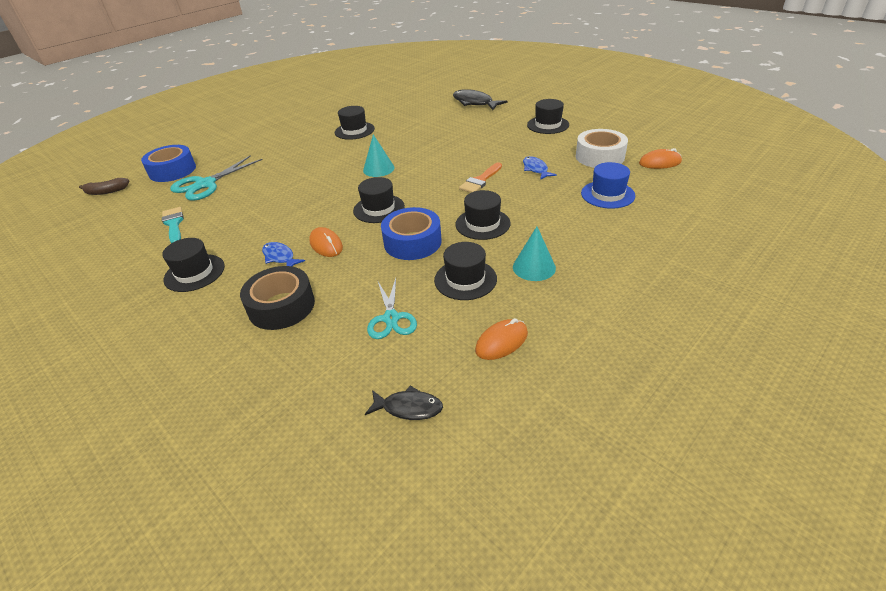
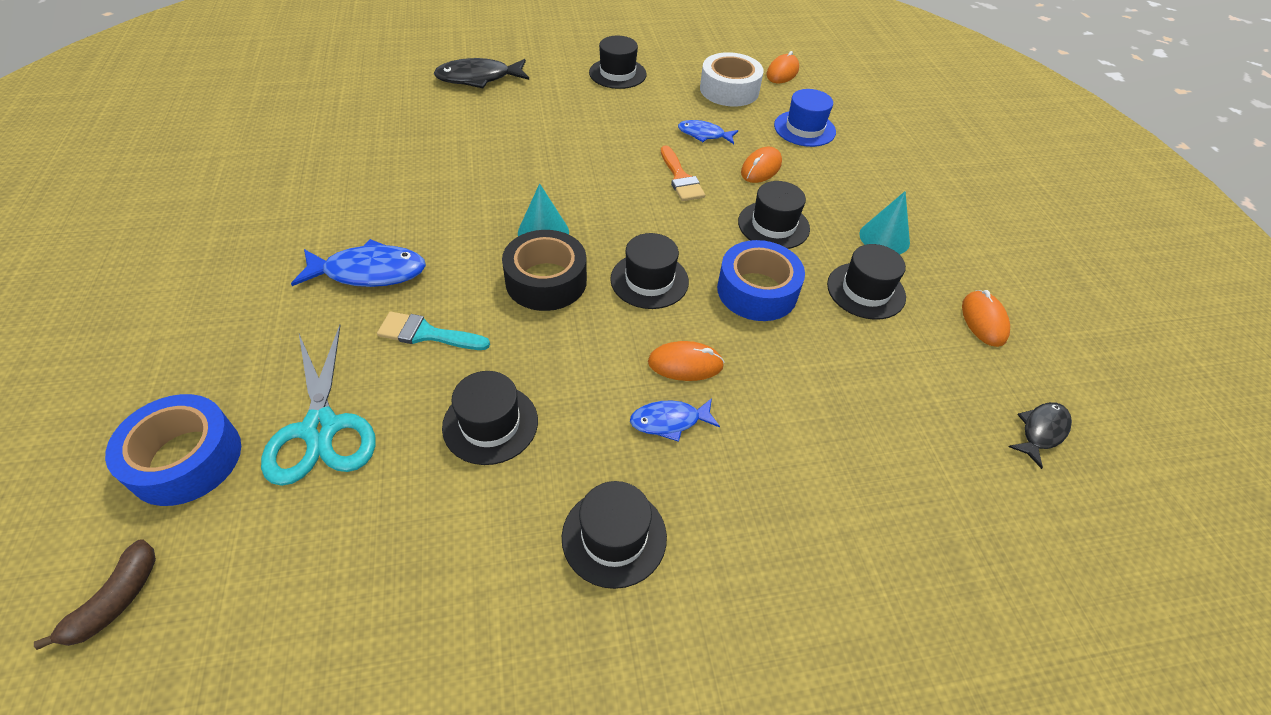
camera: 60 degrees left, 10 degrees up
(174, 224) = (417, 519): turquoise brush -> turquoise brush (426, 334)
(281, 306) = (790, 464): black tape -> black tape (546, 281)
(302, 150) = (369, 272): none -> blue fish
(354, 131) = (390, 198): black hat -> black hat (490, 424)
(391, 318) = (890, 377): turquoise scissors -> none
(534, 198) = (761, 168): none -> orange mouse

